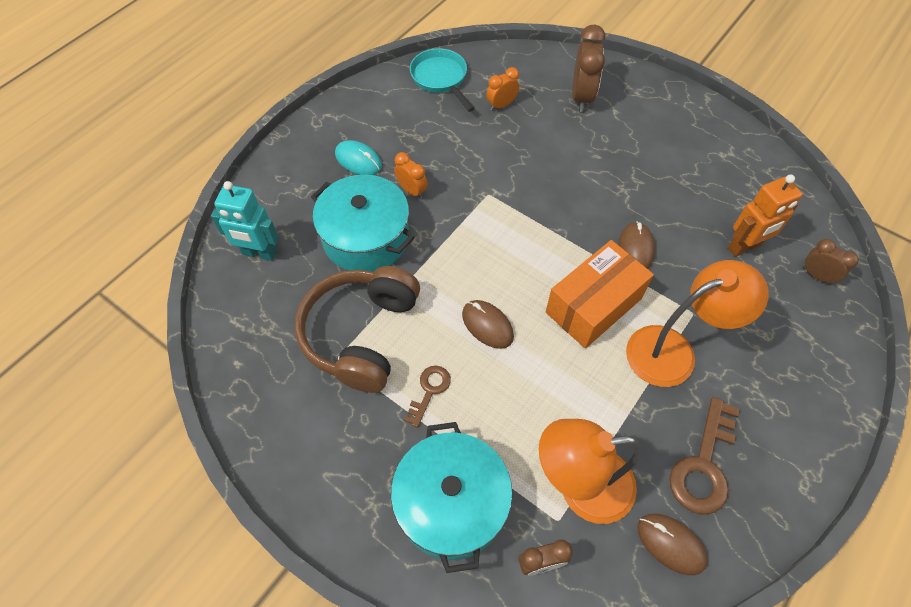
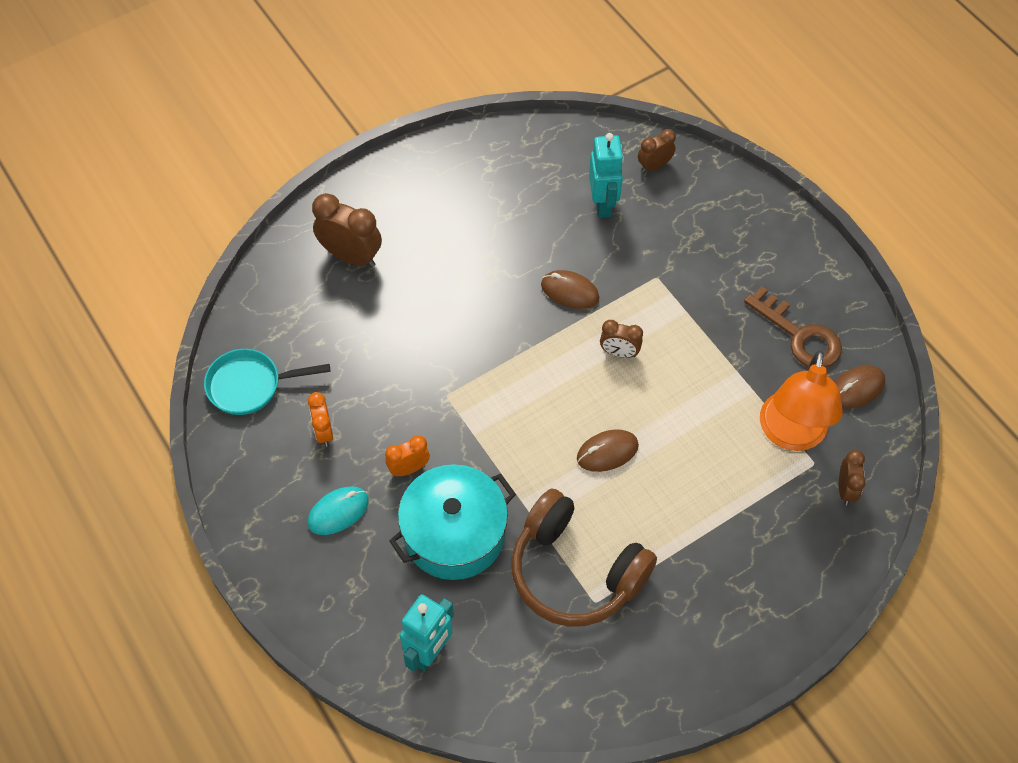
camera: 70 degrees left, 0 degrees up
(429, 391) = (660, 527): brown key -> none
(451, 503) = (776, 542): turquoise pot -> none
(501, 105) = (324, 338): orange clock -> orange clock (324, 432)
(594, 305) = (619, 353): orange box -> brown clock
(673, 351) = (689, 309): orange lamp -> none
(744, 247) = (603, 204): orange robot -> turquoise robot

